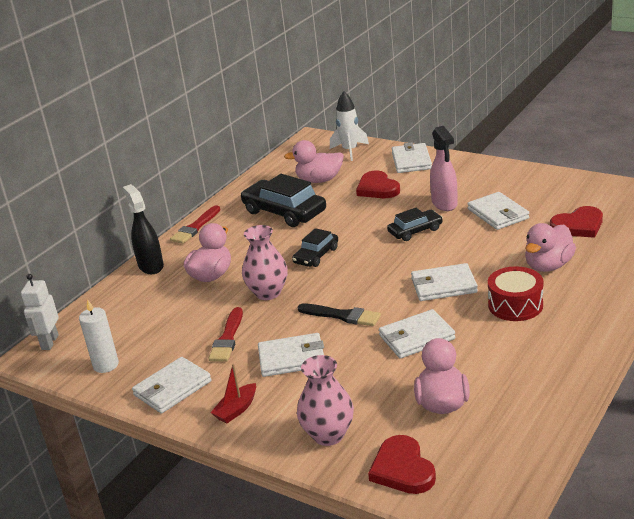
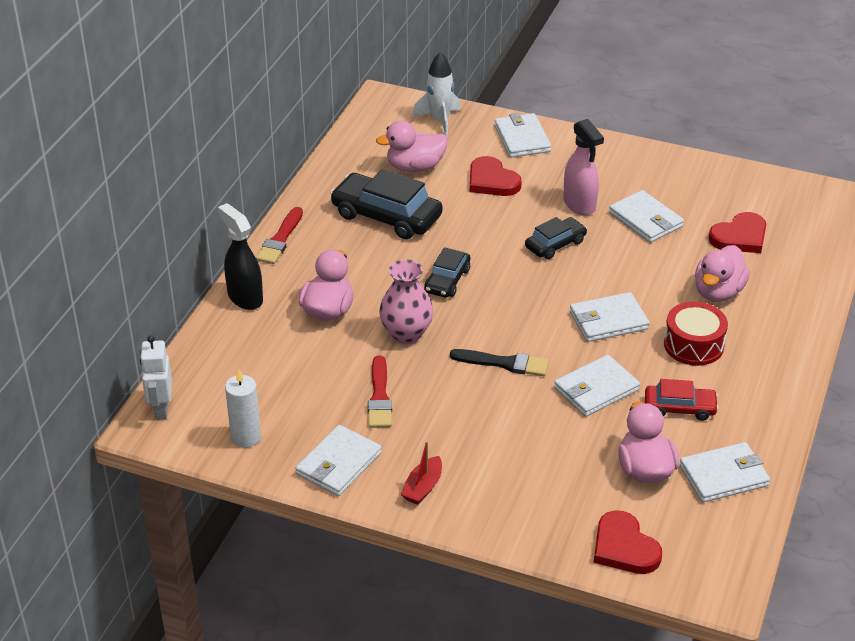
camera: 15 degrees left, 10 degrees up
(292, 358) = (464, 420): white wallet -> white wallet (724, 476)
(328, 435) = (535, 512): pink vase -> none
(489, 354) = (679, 408): none -> red car

